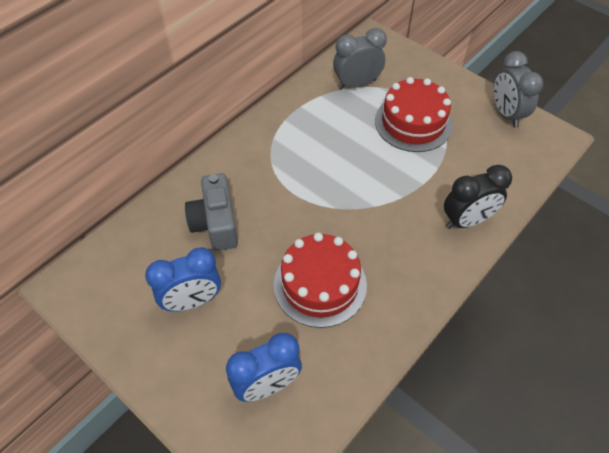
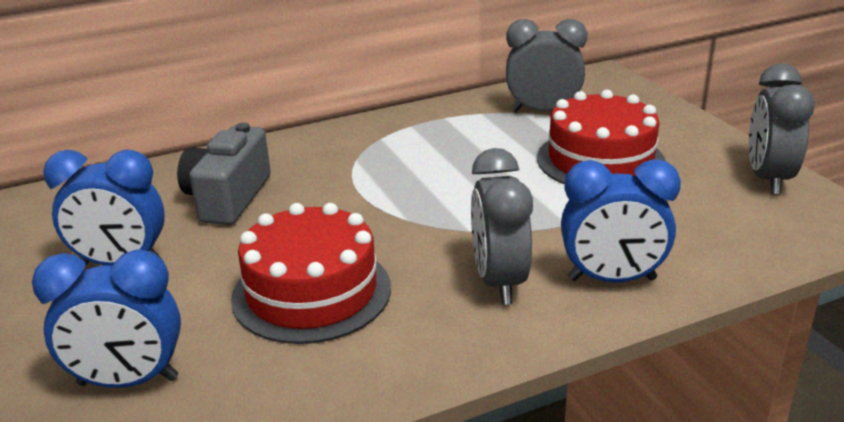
camera: 25 degrees right, 25 degrees down
(413, 242) = (499, 281): none -> grey clock
(467, 220) = (612, 279): black clock -> blue clock

